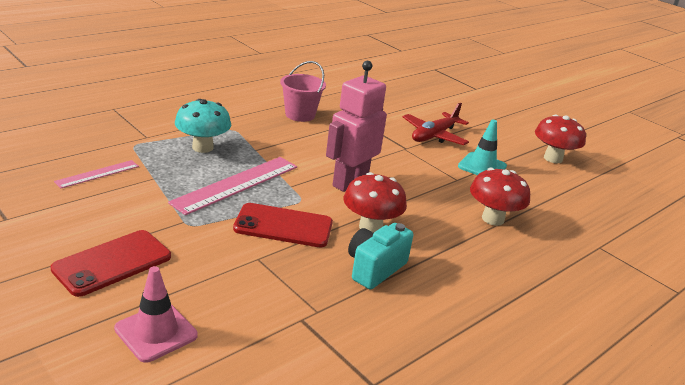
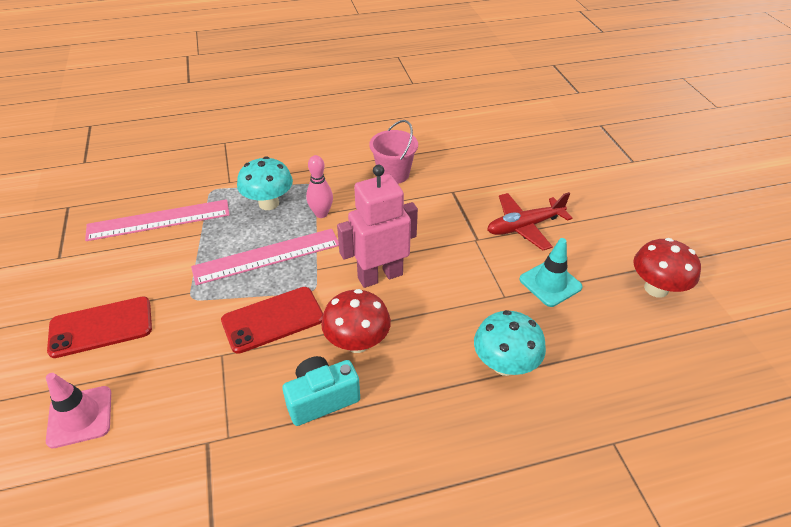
camera: 30 degrees right, 15 degrees up
(97, 174) = (159, 220): pink ruler -> pink ruler, size x1.82
(260, 148) = (321, 214): none -> pink bowling pin
(283, 226) = (273, 319): red phone -> red phone turned 60 degrees counterclockwise
(493, 219) = (504, 364): red mushroom -> turquoise mushroom

